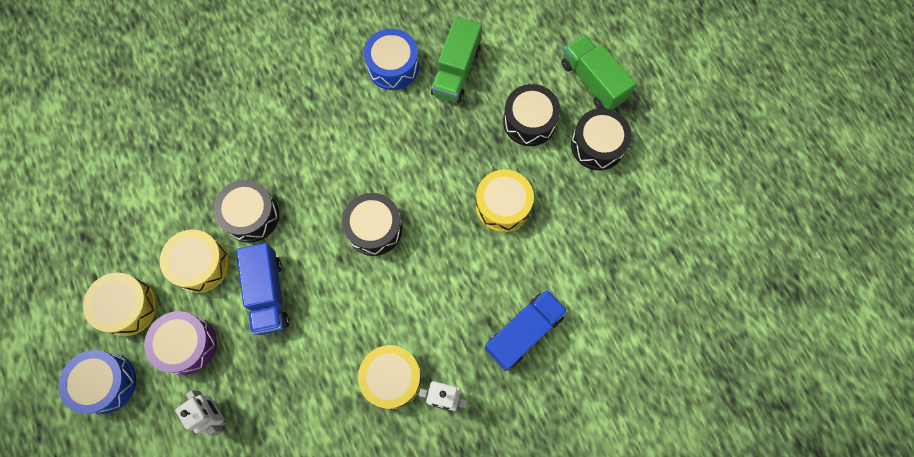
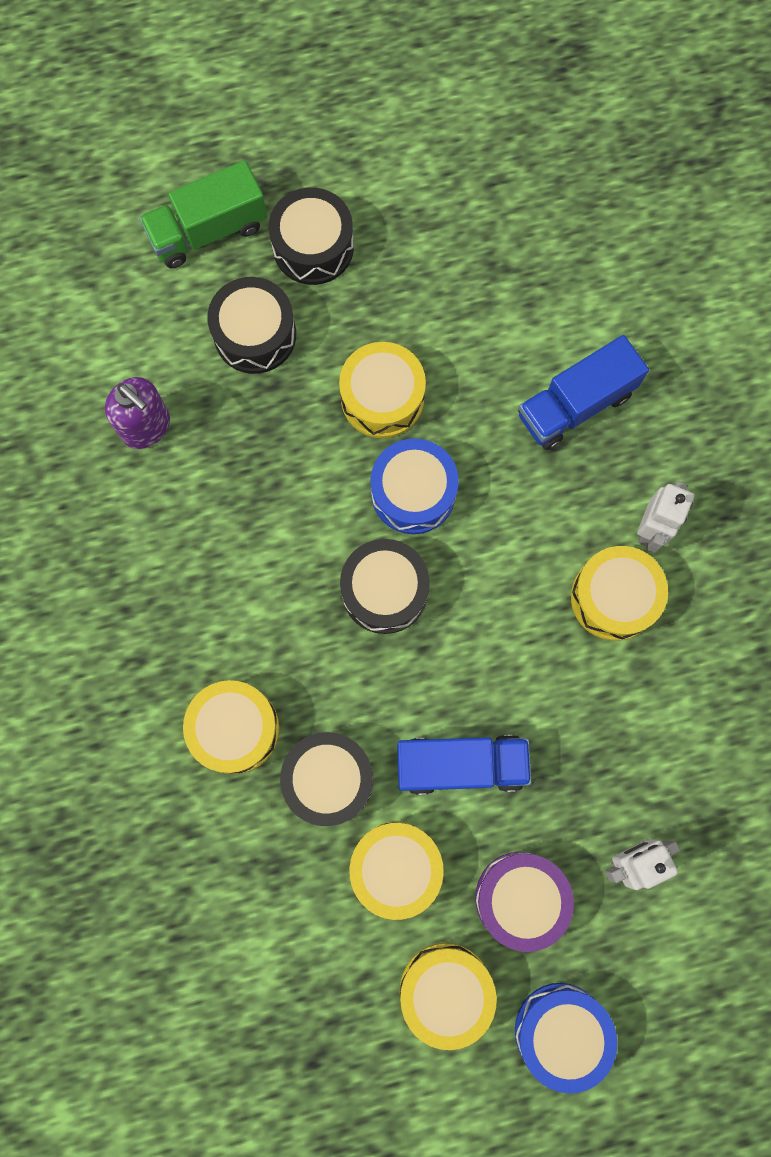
camera: 80 degrees left, 5 degrees up
(276, 156) = (235, 729): none -> yellow drum
(393, 66) = (115, 523): blue drum -> blue drum (413, 493)
(456, 71) = (146, 427): green truck -> purple soap dispenser
(524, 332) = (575, 405): blue truck -> blue truck turned 90 degrees counterclockwise

